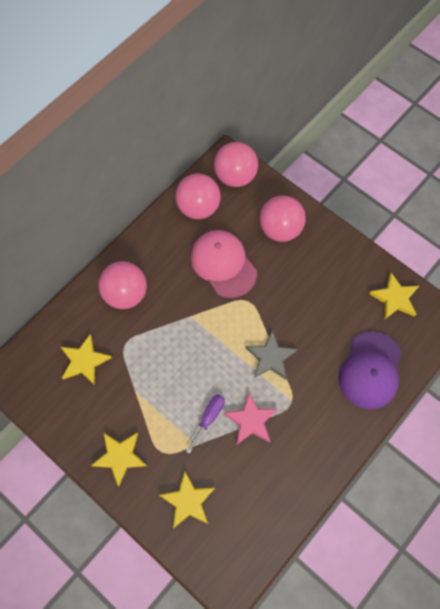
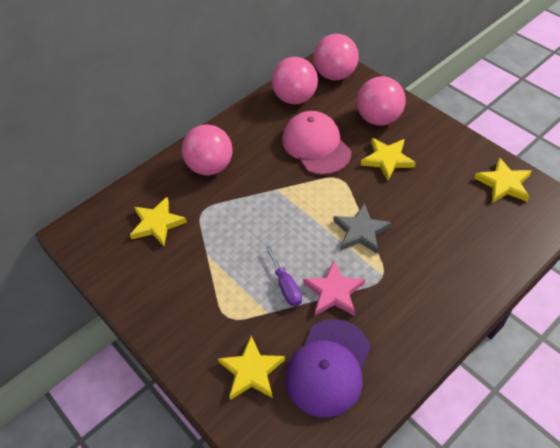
camera: 10 degrees right, 15 degrees down
(120, 457) = (180, 318): yellow star -> yellow star (387, 160)
(209, 418) = (286, 286): purple screwdriver -> purple screwdriver turned 120 degrees clockwise
(370, 370) = (476, 250): purple cap -> purple cap (328, 367)

